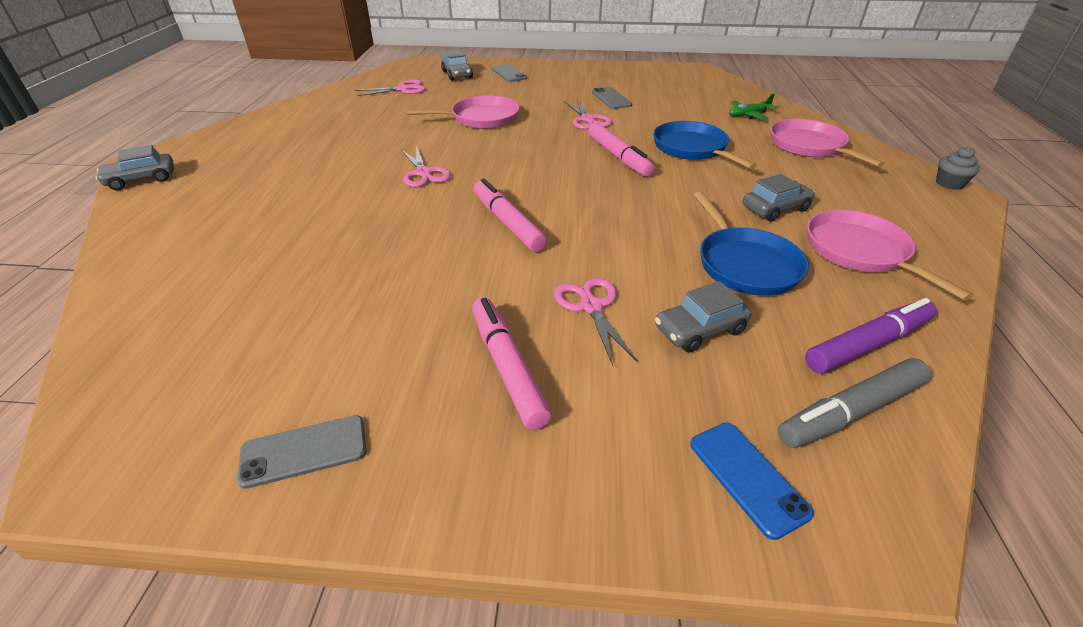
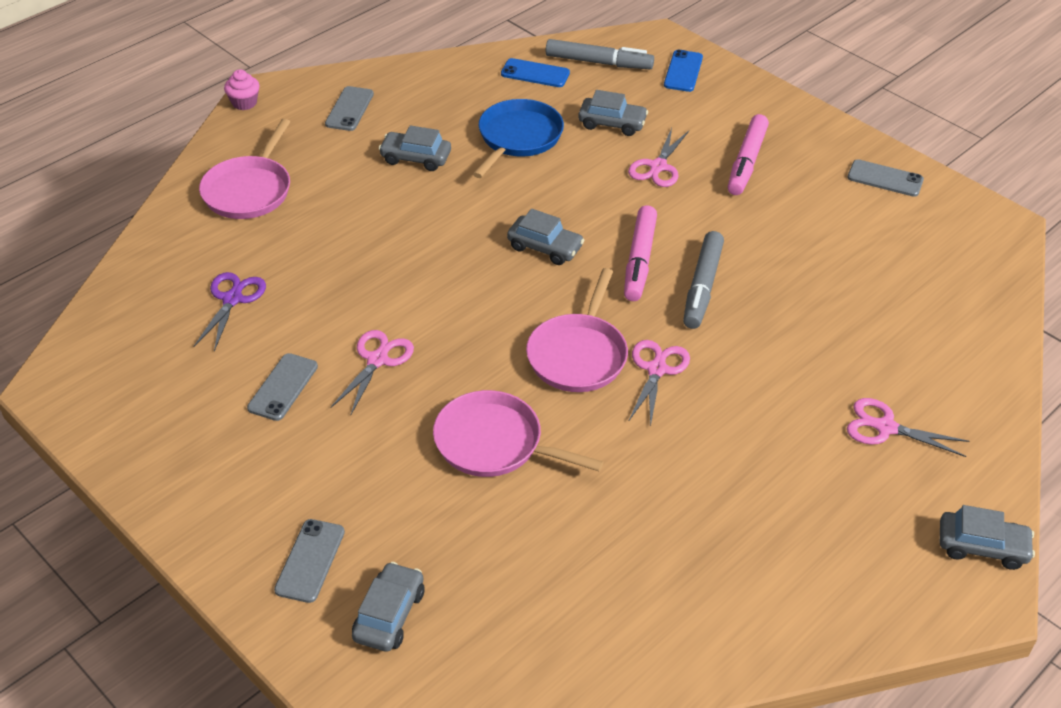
camera: 140 degrees left, 5 degrees up
(403, 89) = (521, 613): pink scissors -> pink scissors (885, 428)
(438, 228) = (702, 287): none -> grey marker
(586, 199) = (545, 247): none -> grey car
(618, 157) = (440, 280): pink marker -> none
(692, 148) = (354, 250): blue pan -> none
(700, 110) = (232, 299): none -> purple scissors
(748, 115) = (202, 261): green plane -> none
(859, 251) = (430, 105): pink pan -> pink pan (578, 355)
(867, 344) = (535, 73): purple marker -> blue phone
(893, 216) = (349, 109): none -> grey phone
(949, 184) = (244, 103): grey cupcake -> pink cupcake

